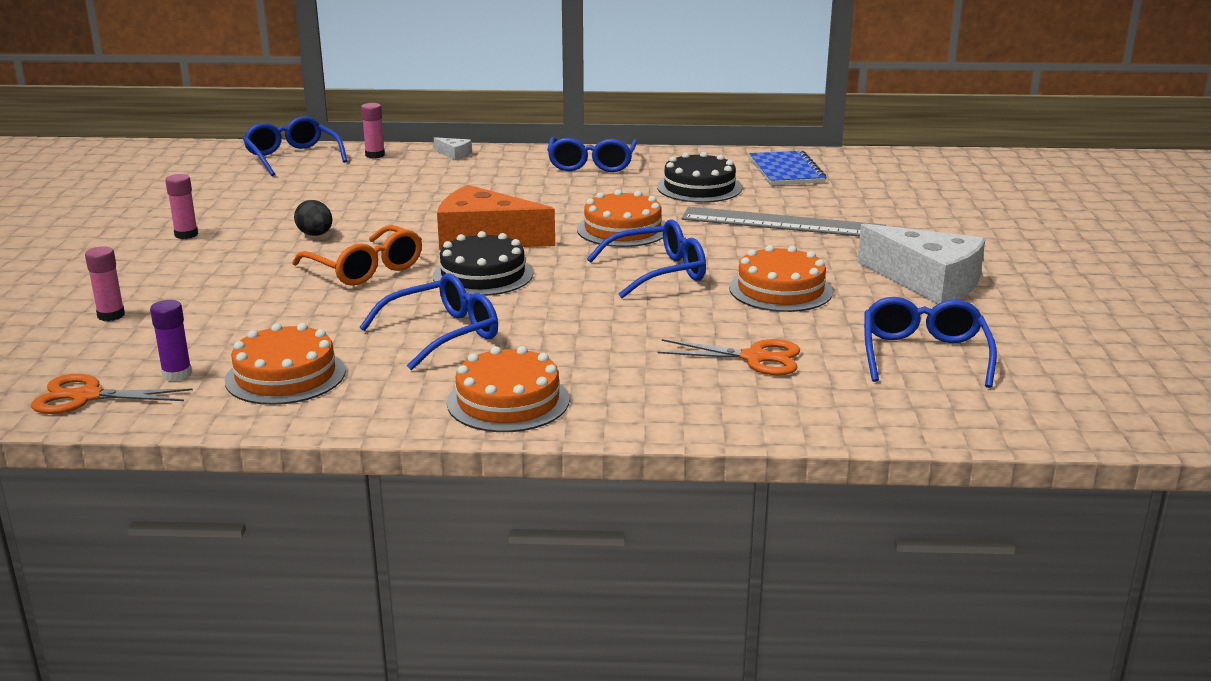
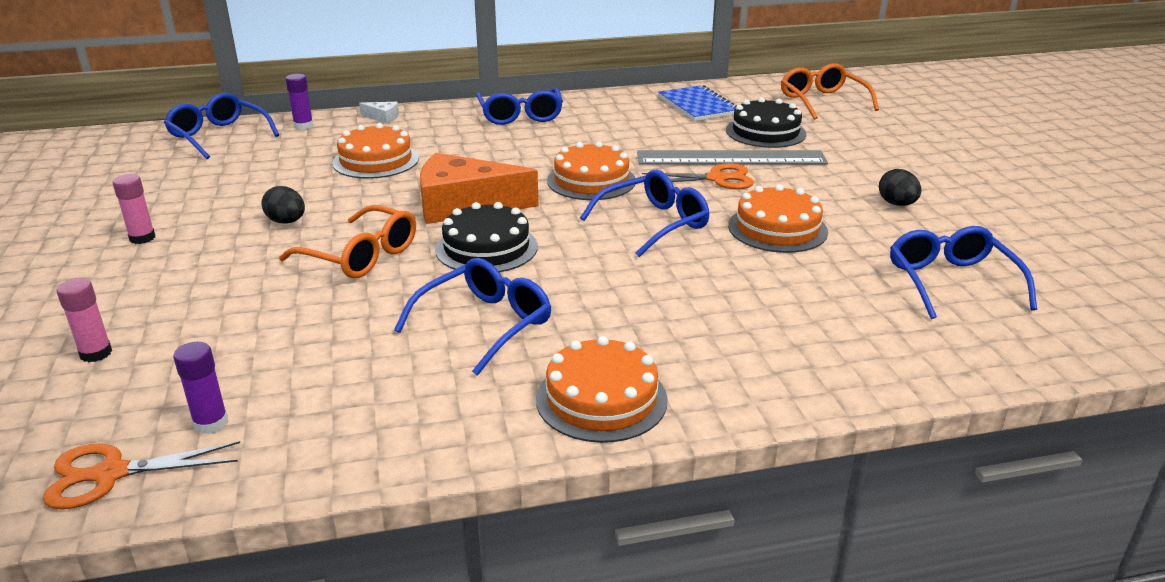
camera: 15 degrees left, 5 degrees up
(285, 376) = (340, 404): orange cake -> orange cake (376, 160)
(375, 155) = (303, 126): pink glue stick -> purple glue stick
(699, 187) = (633, 130): black cake -> black cake (765, 132)
(754, 358) = (806, 308): orange scissors -> orange scissors (716, 179)
(928, 282) = (897, 204): white cheese -> black egg
(930, 178) = (822, 101): none -> orange glasses

